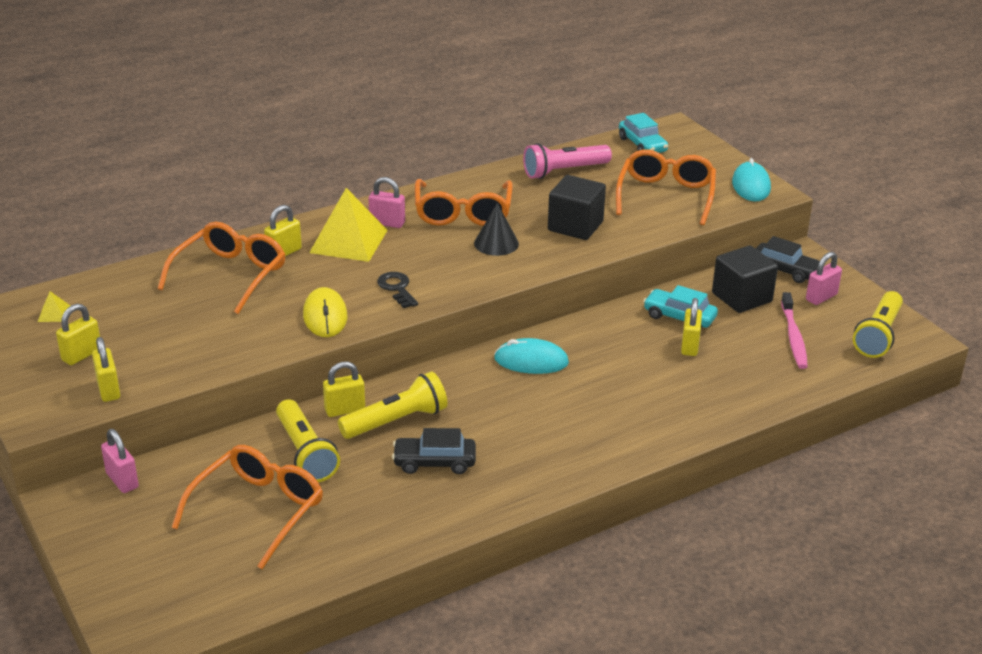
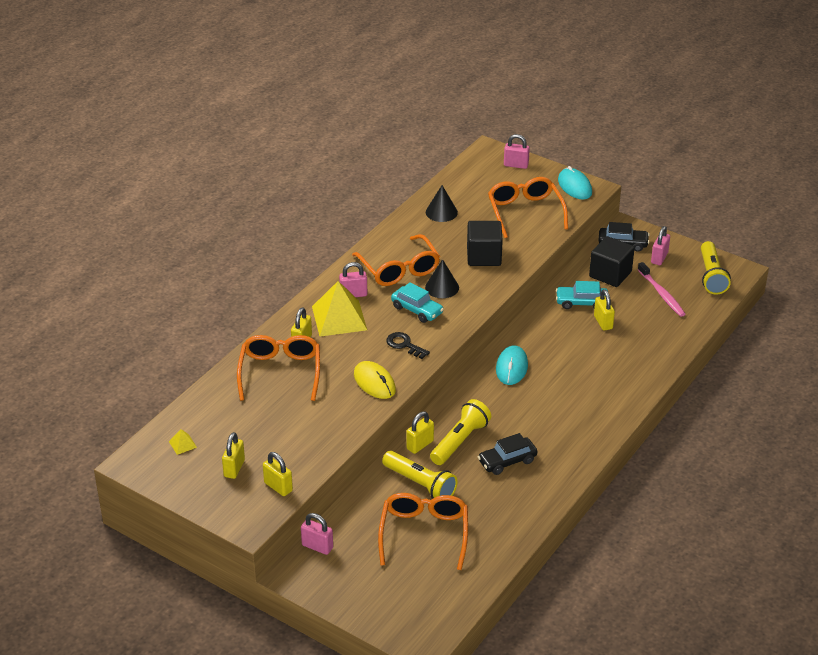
camera: 25 degrees left, 5 degrees up
(531, 361) = (511, 367): turquoise mouse -> turquoise mouse turned 60 degrees counterclockwise
(564, 171) = (441, 212): pink flashlight -> black cone
(642, 145) = (478, 173): turquoise car -> turquoise car (417, 310)
(695, 148) = (516, 165): none -> pink padlock

